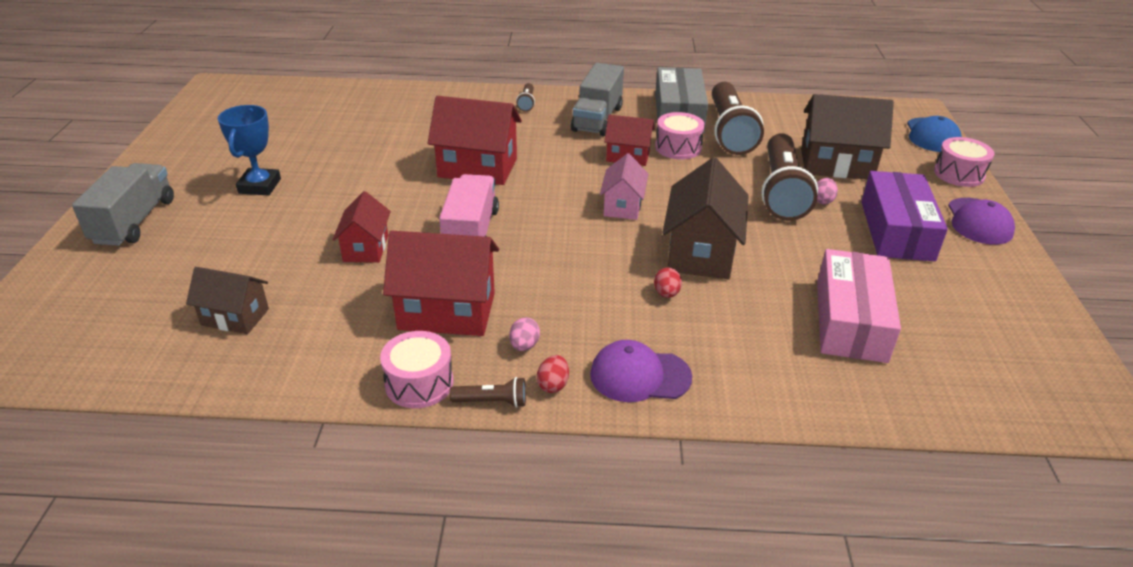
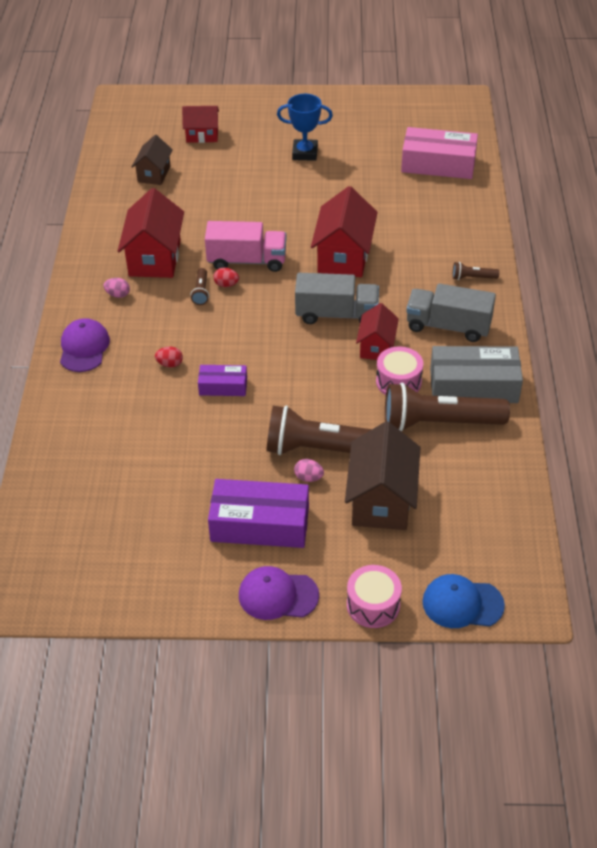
camera: 90 degrees right, 10 degrees up
(134, 221) = (256, 112): grey truck -> grey truck (336, 314)
(366, 248) = (226, 214): red house -> red house (202, 135)
(419, 383) = (88, 254): pink drum -> none
(492, 402) = (68, 284): brown flashlight -> brown flashlight (201, 292)
(553, 385) = (80, 309): red egg -> red egg (226, 285)
(623, 206) = (290, 342): pink house -> none
(701, 252) = (223, 386): brown house -> purple box
(851, 320) = (132, 467): pink box -> pink box (438, 164)

